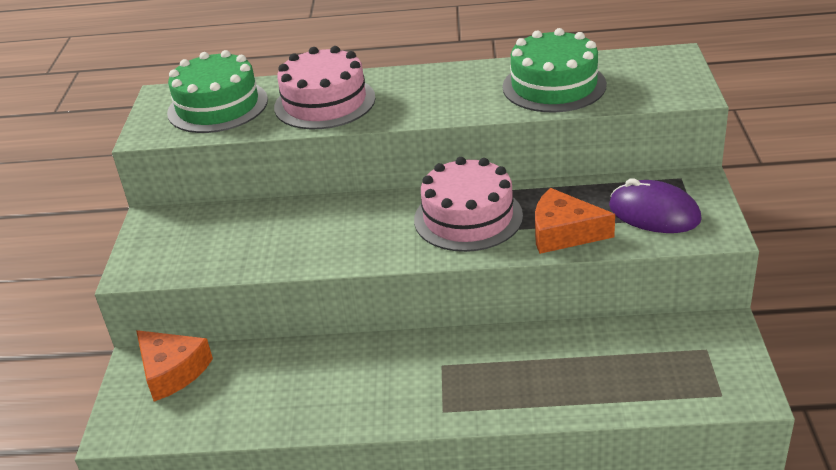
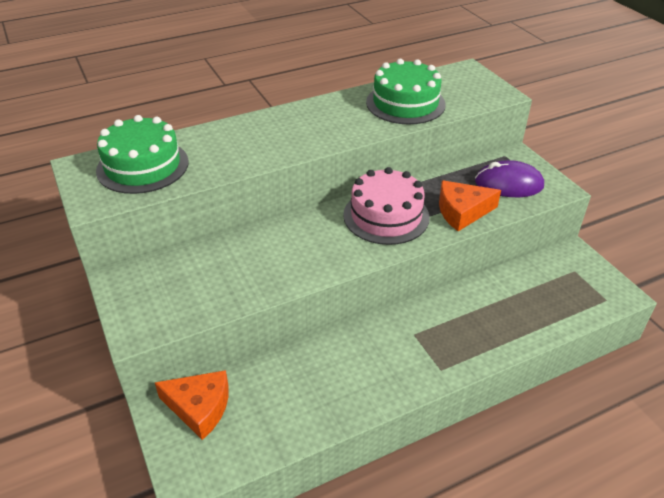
camera: 30 degrees left, 5 degrees up
(324, 102) = (237, 146): pink cake -> none

